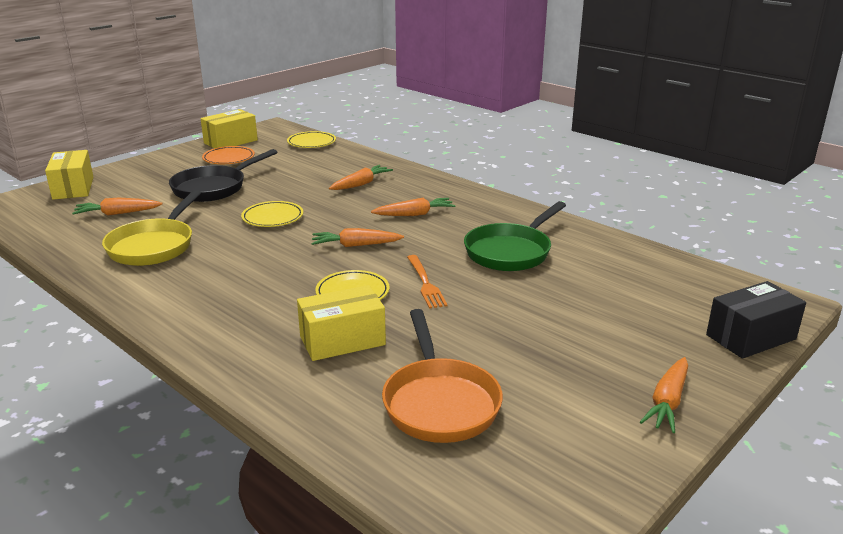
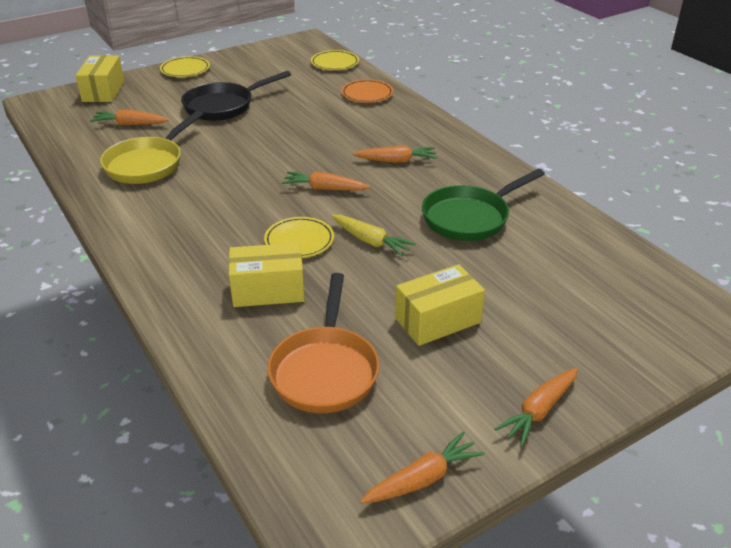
camera: 15 degrees right, 10 degrees up
(229, 158) = (250, 73): orange plate -> orange plate (367, 94)
(230, 142) = (260, 54): yellow box -> yellow box (438, 320)
(272, 217) = (262, 147): yellow plate -> yellow plate (185, 70)
(361, 184) = (360, 118): orange carrot -> orange carrot (422, 479)
(425, 283) = (370, 241): orange fork -> yellow carrot
(750, 337) = (665, 355): black box -> none

